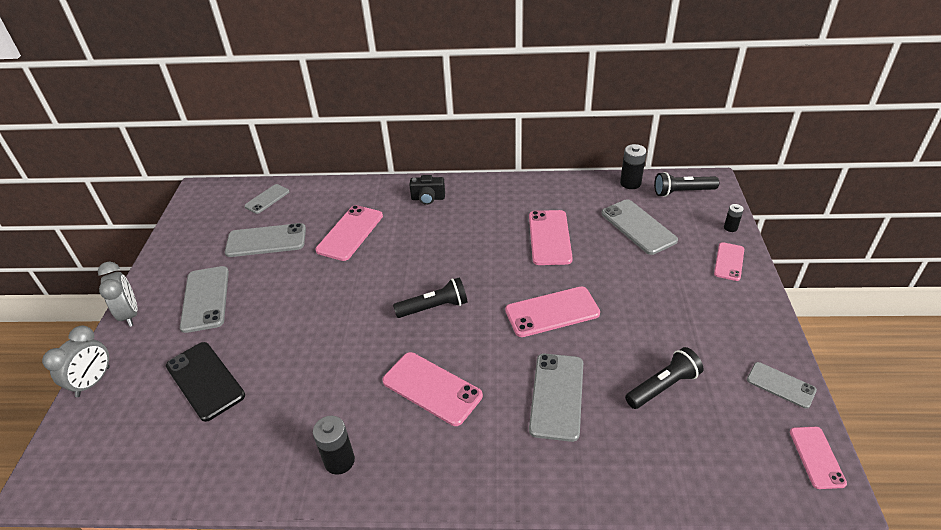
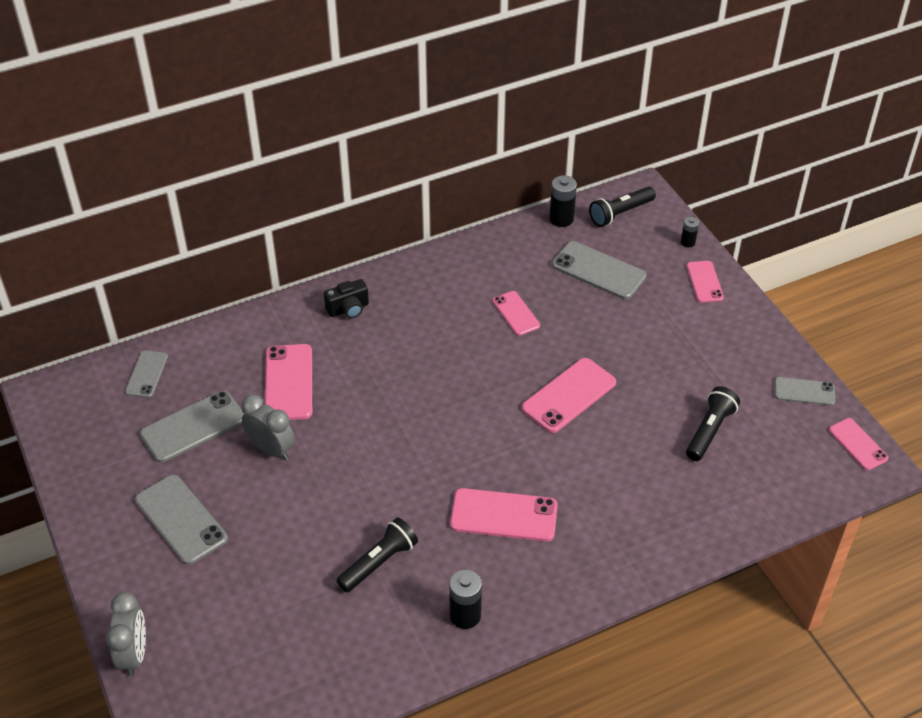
camera: 30 degrees left, 5 degrees up
(130, 314) = (104, 571): grey clock -> grey clock (271, 449)
(205, 380) = (262, 602): black phone -> none
(434, 307) = (447, 434): black flashlight -> black flashlight (379, 562)
(549, 237) = (516, 313): pink phone -> pink phone, size x0.61
(557, 396) = (623, 476): grey phone -> none

